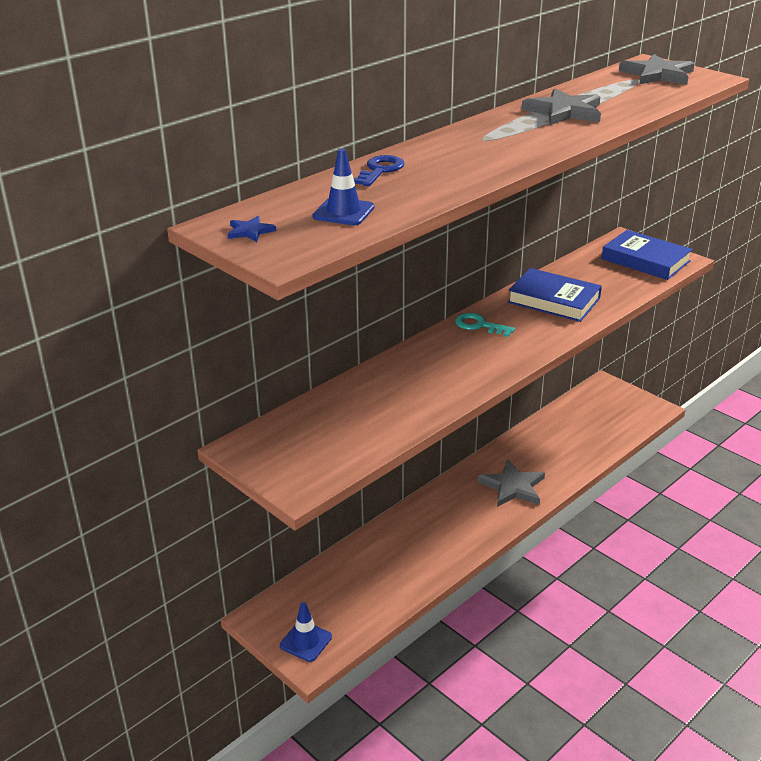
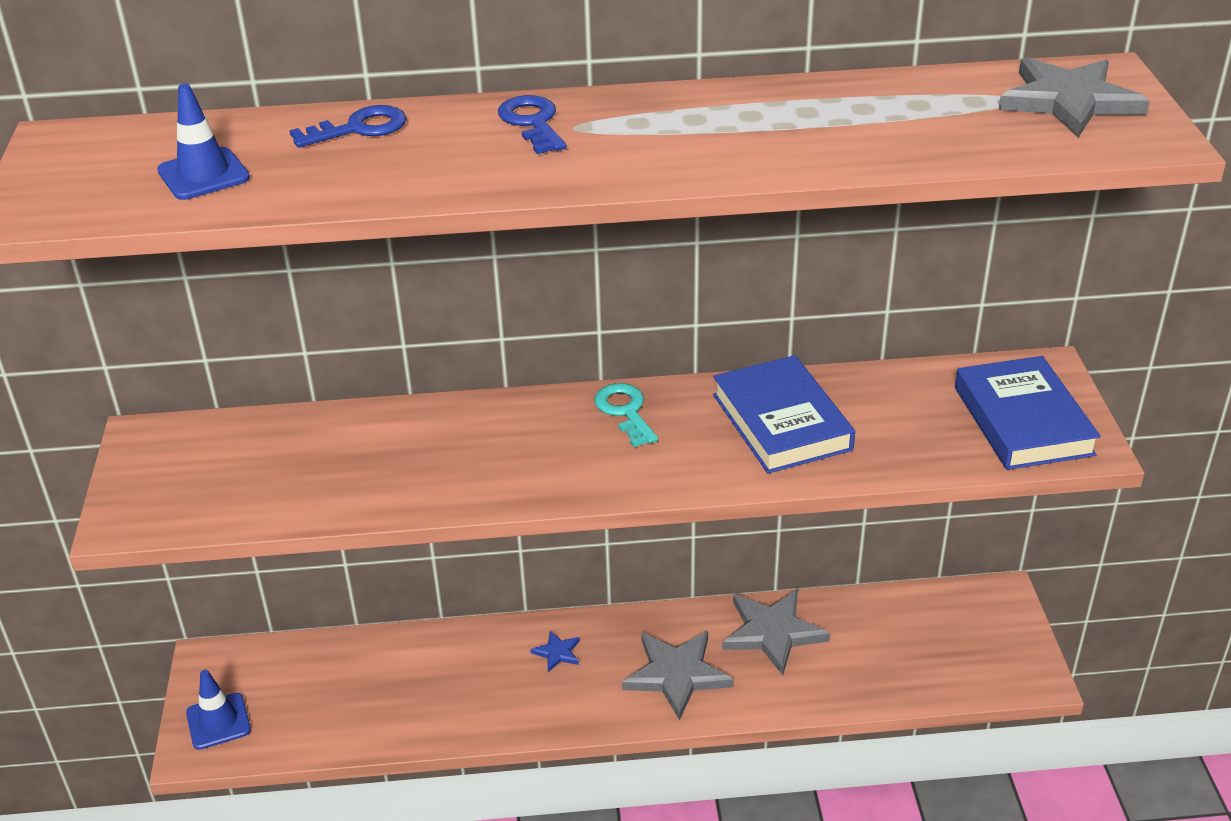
camera: 40 degrees right, 5 degrees up
(250, 231) = (71, 160): blue star -> blue star (557, 652)
(460, 143) = (532, 123): none -> blue key
(564, 111) = (777, 120): grey star -> grey star (772, 632)

